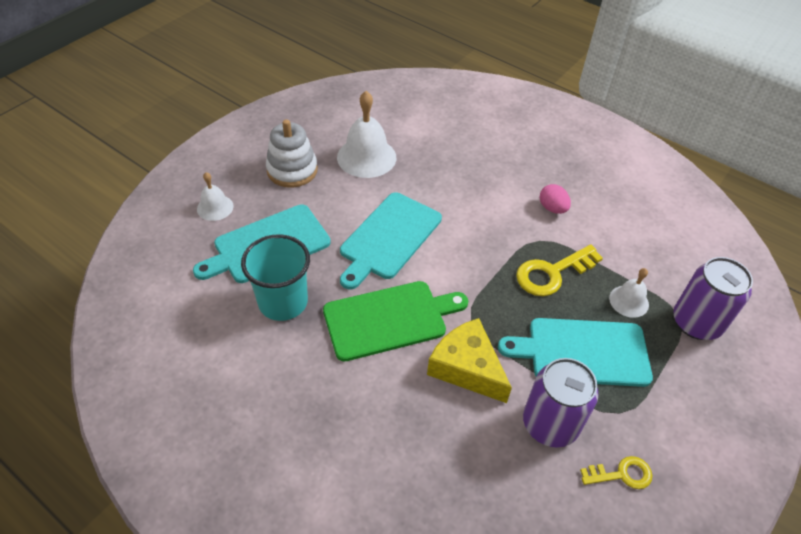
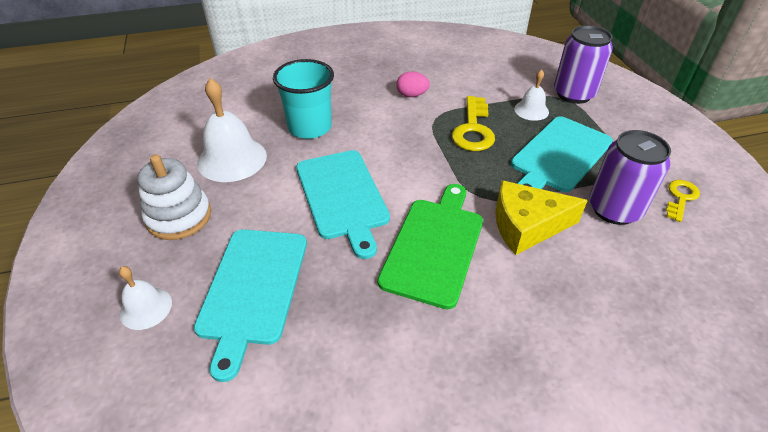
camera: 50 degrees left, 5 degrees down
(283, 302) = (340, 316): turquoise cup -> turquoise cup (310, 127)

